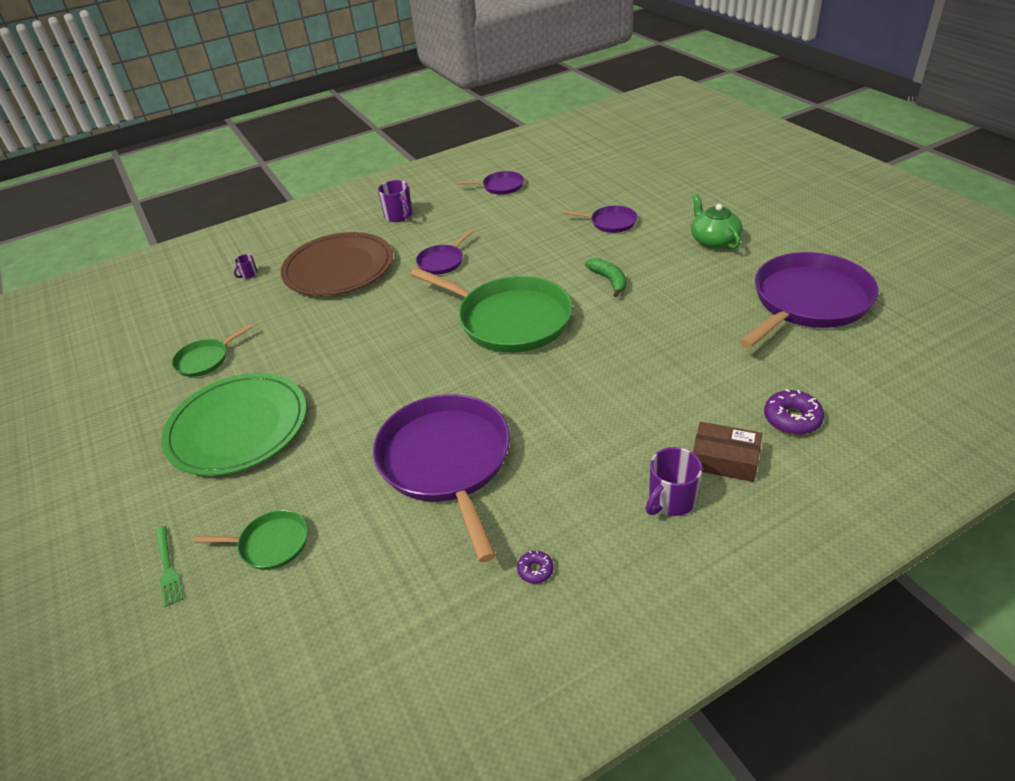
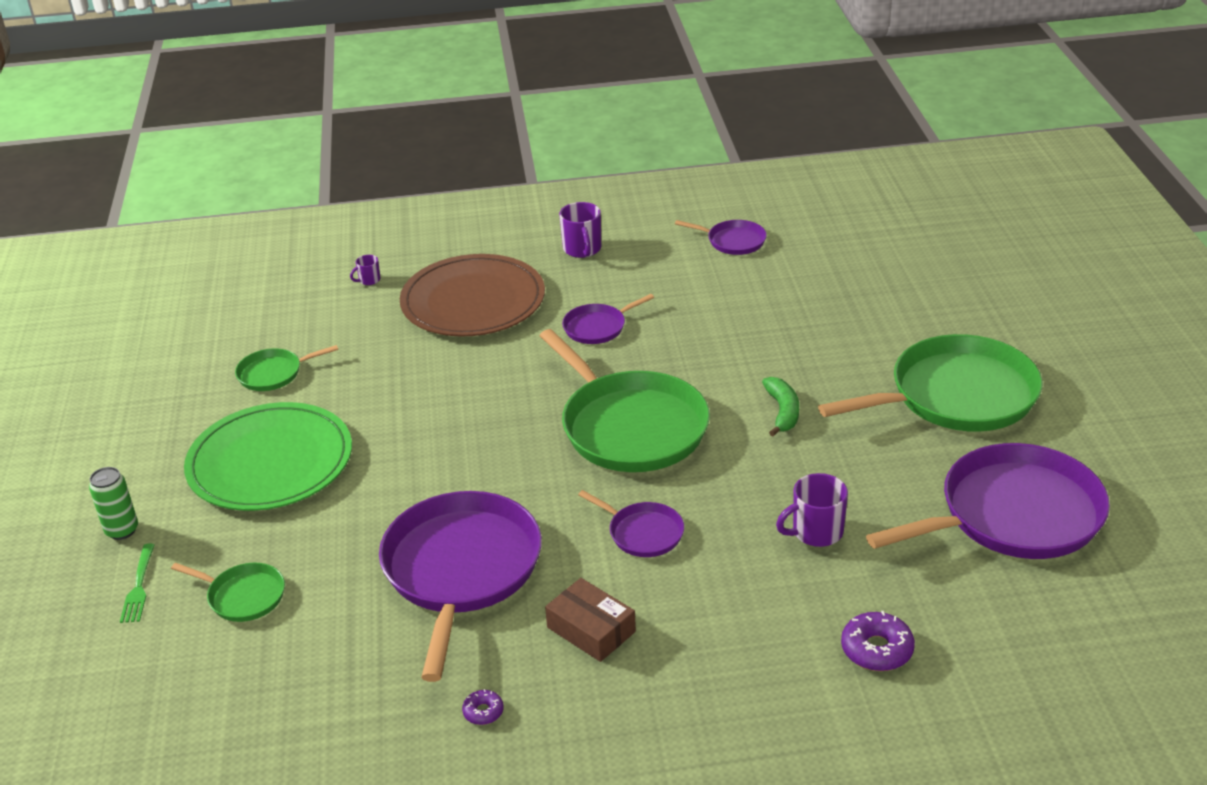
camera: 20 degrees right, 5 degrees down
(128, 524) = (122, 530): none -> green can
(610, 222) = (839, 333): purple pan -> purple pan (642, 533)
(671, 500) = (671, 691): purple mug -> purple mug (816, 532)
(714, 240) = (956, 396): green teapot -> green pan
(724, 459) = (763, 668): brown box -> brown box (591, 629)

